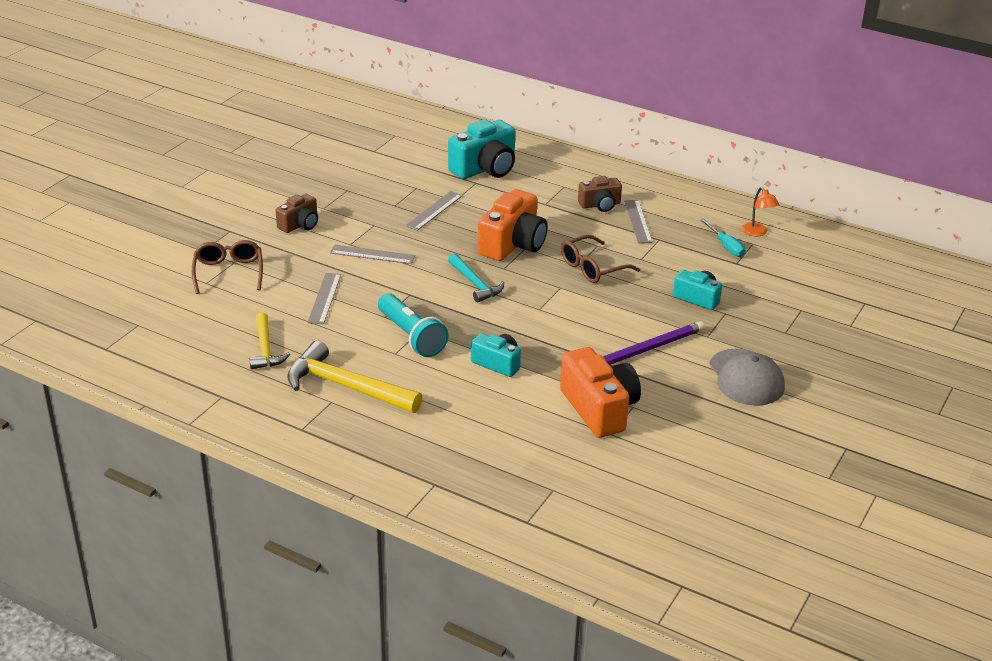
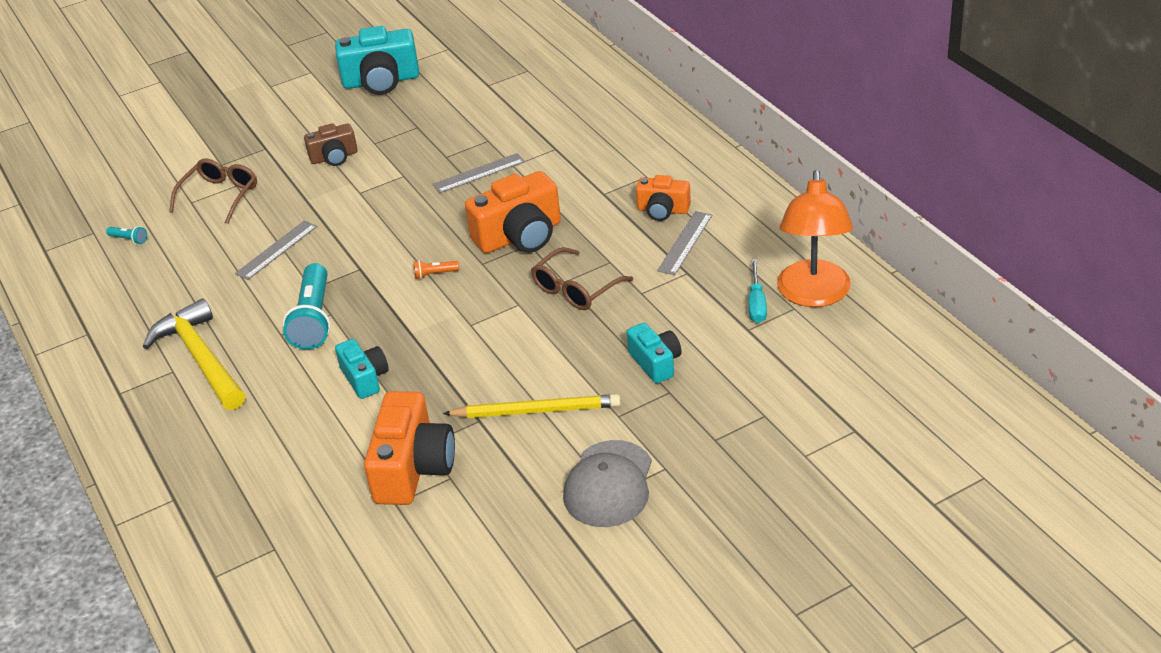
camera: 35 degrees right, 5 degrees up
(180, 322) = (129, 239): none -> turquoise flashlight
(265, 349) = (172, 292): yellow hammer -> none
(372, 254) = (368, 211): grey ruler -> none
(475, 284) = (435, 274): turquoise hammer -> orange flashlight
(485, 168) = (581, 133): turquoise camera -> turquoise camera (381, 81)
(592, 268) = (575, 289): brown glasses -> brown glasses turned 45 degrees counterclockwise
(600, 205) = (663, 210): brown camera -> orange camera
(648, 349) = (536, 411): purple pencil -> yellow pencil
(757, 232) = (813, 295): orange lamp -> orange lamp, size x2.17

